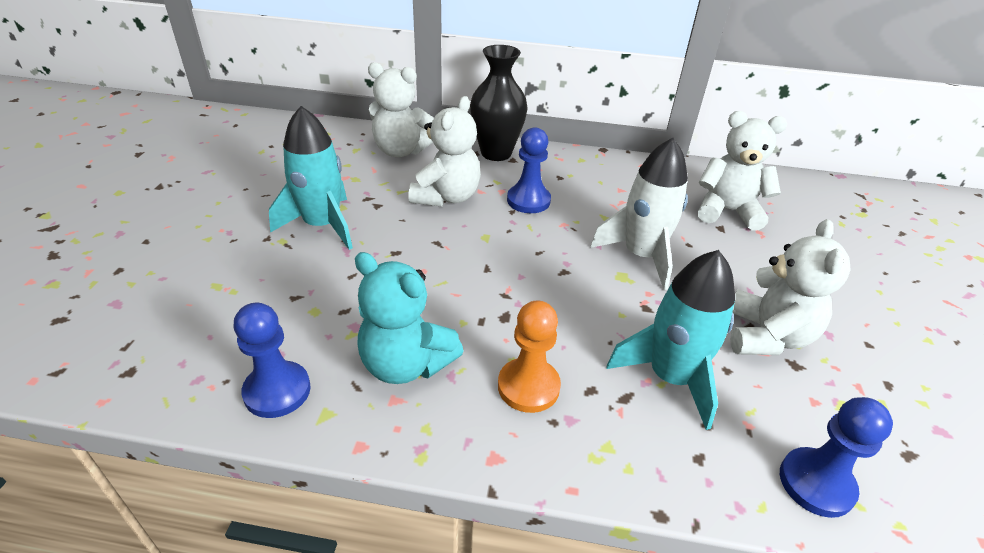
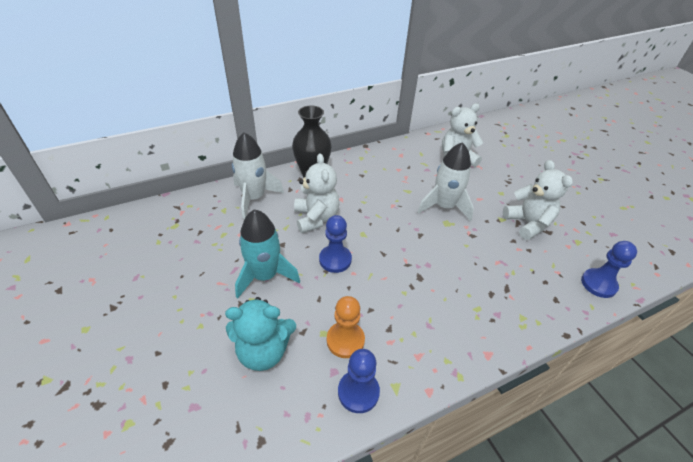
camera: 35 degrees left, 5 degrees up
(401, 151) = (254, 198): white teddy bear -> white rocket
(406, 364) = (403, 333): turquoise teddy bear -> turquoise teddy bear (263, 351)
(528, 200) = (361, 199): blue pawn -> blue pawn (335, 260)
(528, 387) = (466, 309): orange pawn -> orange pawn (345, 340)
(670, 377) = (513, 267): turquoise rocket -> none

